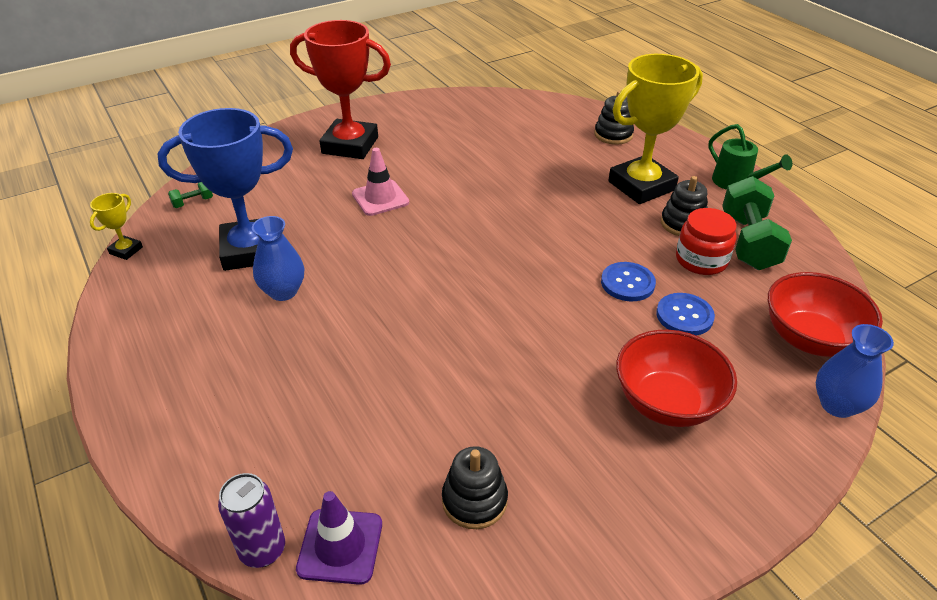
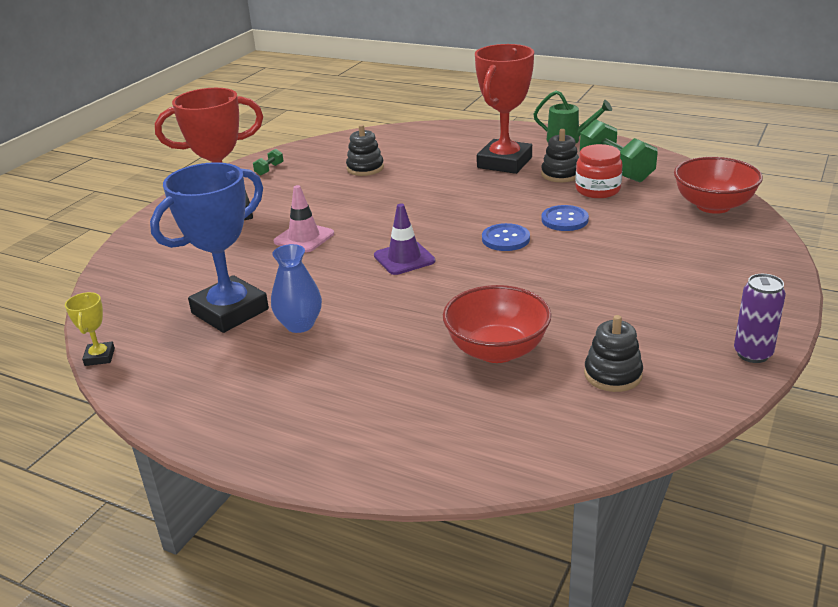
camera: 30 degrees left, 10 degrees down
(193, 202) = (122, 301): green dumbbell -> green dumbbell (269, 169)
(263, 550) = (499, 472): purple can -> purple can (752, 354)
(340, 546) = (553, 442): purple traffic cone -> purple traffic cone (404, 258)
(613, 135) = (445, 139): black stacking toy -> black stacking toy (365, 168)
(641, 186) = (504, 162): yellow trophy -> red trophy
(667, 403) = (669, 272): red bowl -> red bowl (497, 350)
(684, 316) = (624, 223): blue button -> blue button (505, 239)
(837, 405) = (766, 232): blue vase -> none

